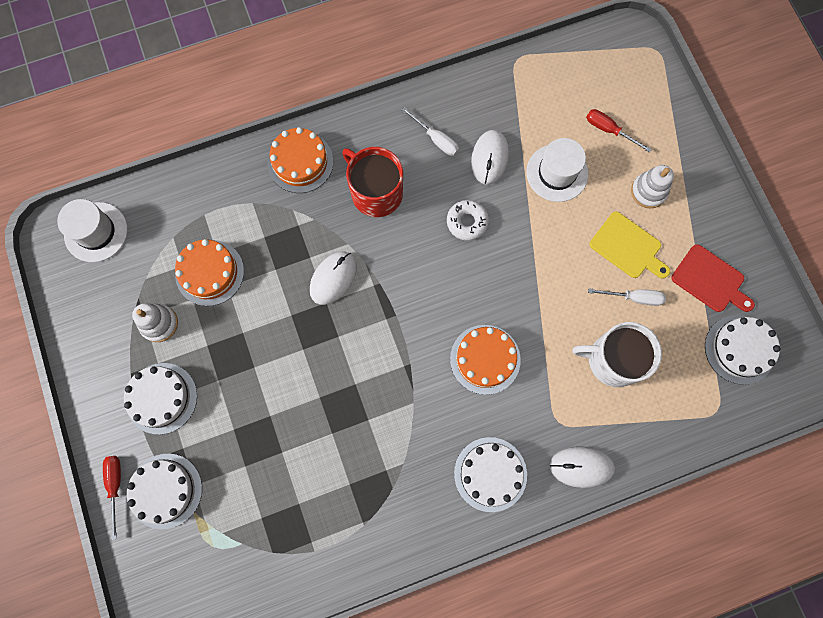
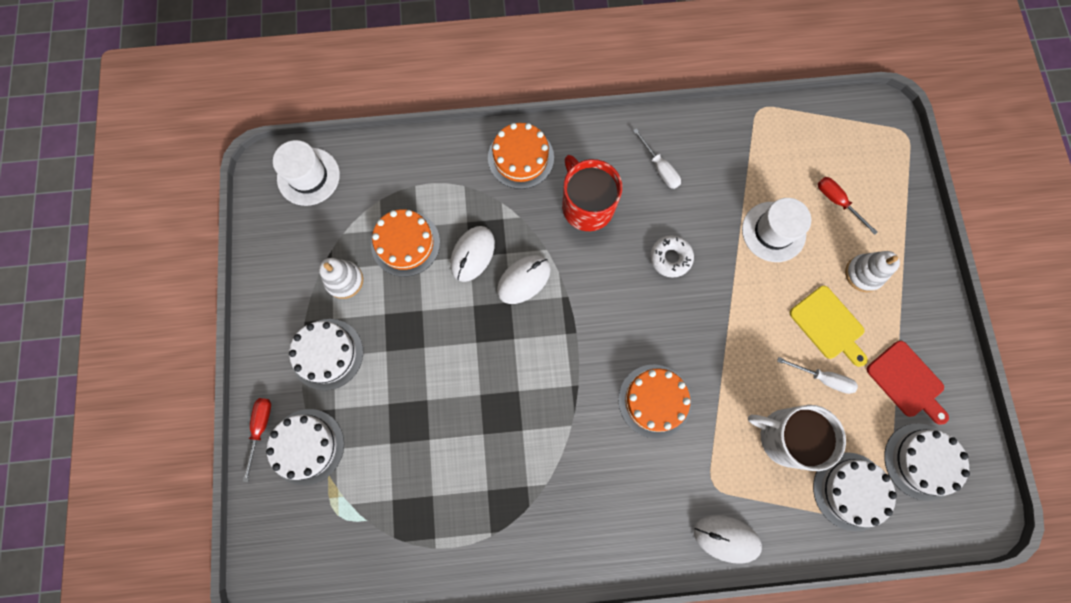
camera: 15 degrees right, 0 degrees up
(489, 158) = (708, 200): white mouse -> white mouse (472, 254)
(490, 474) = (631, 519): white cake -> white cake (850, 491)

